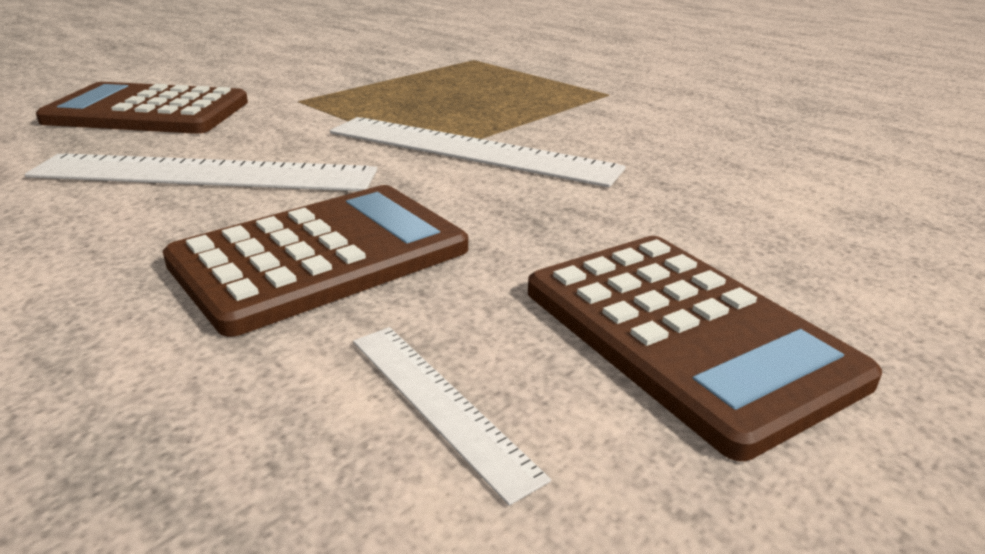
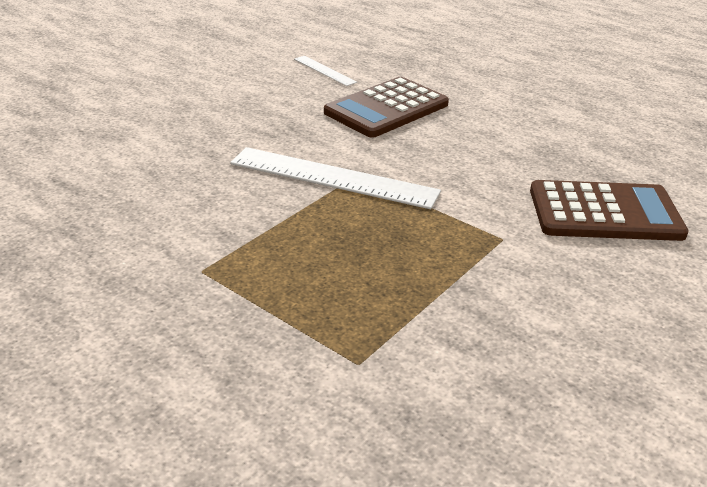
camera: 175 degrees right, 5 degrees up
(205, 173) = (486, 151): white ruler -> none
(686, 334) = (241, 87): brown calculator -> none

